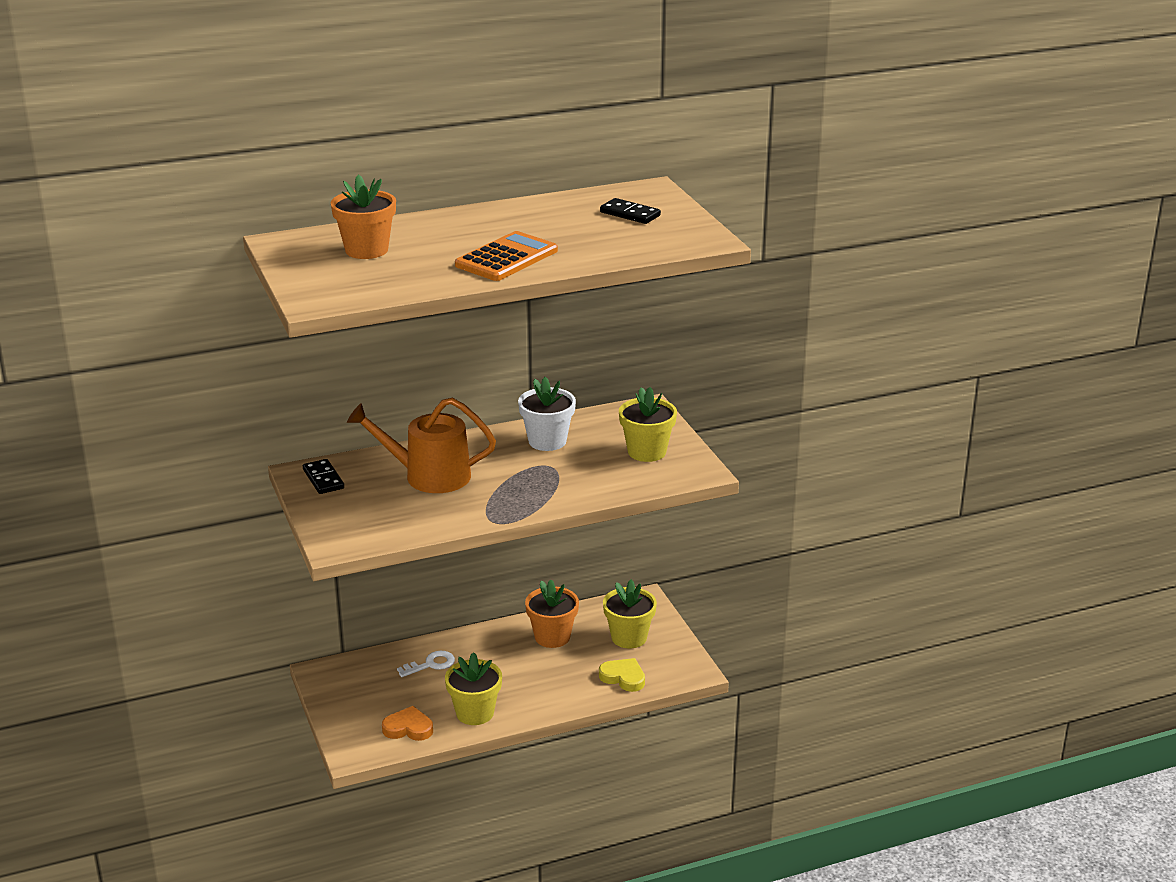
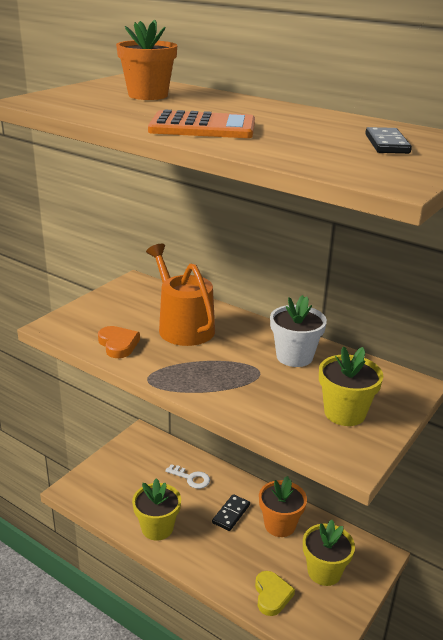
camera: 55 degrees right, 0 degrees up
(323, 479) = (135, 291): black domino -> black domino (231, 514)
(408, 728) = (115, 502): orange heart -> orange heart (118, 344)

